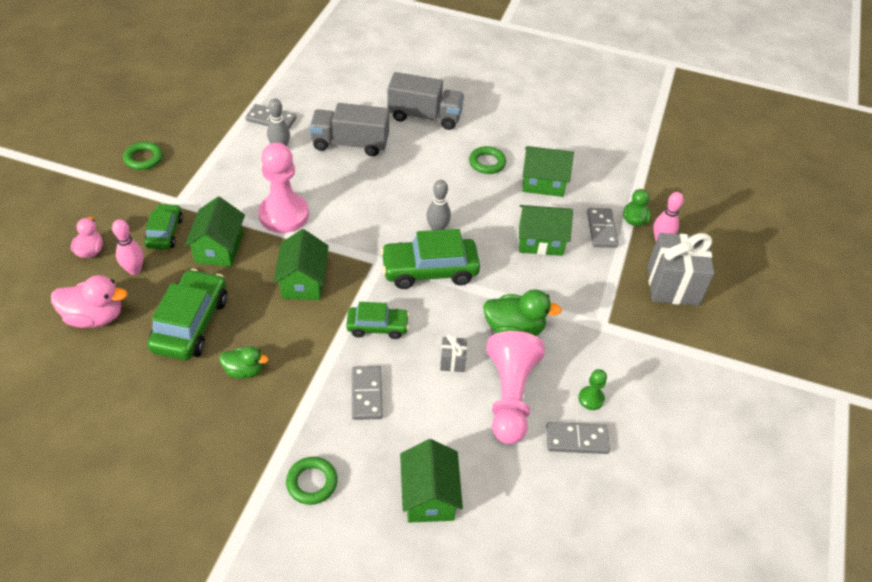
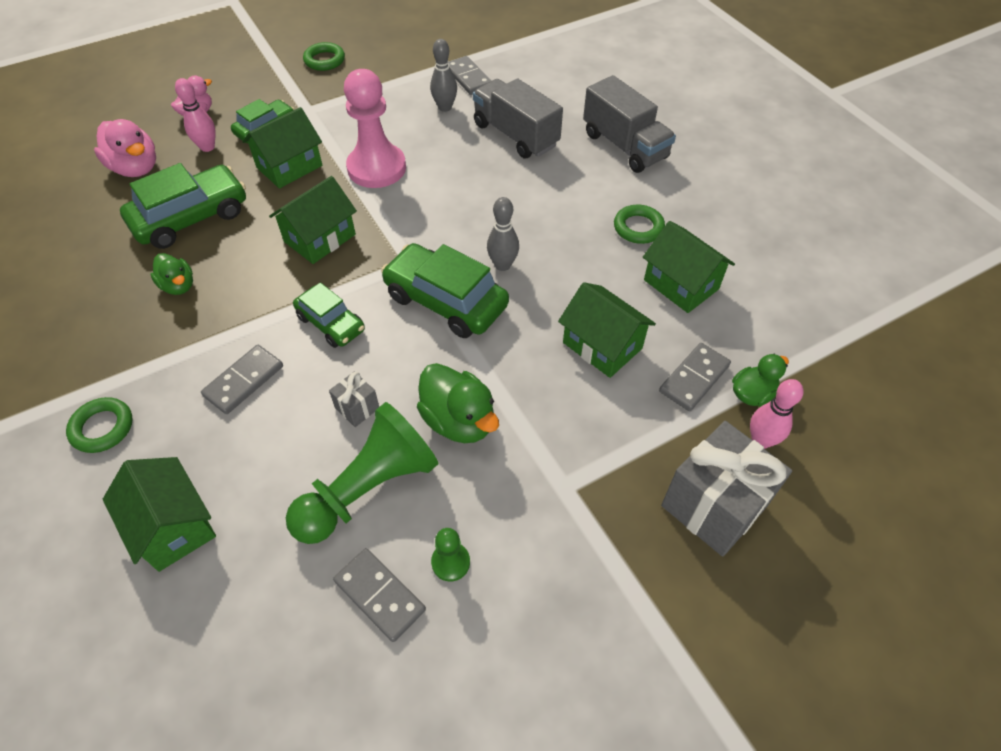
camera: 45 degrees right, 5 degrees up
(429, 495) = (173, 526): green house -> green house turned 75 degrees counterclockwise
(510, 396) = (368, 488): pink pawn -> green pawn

